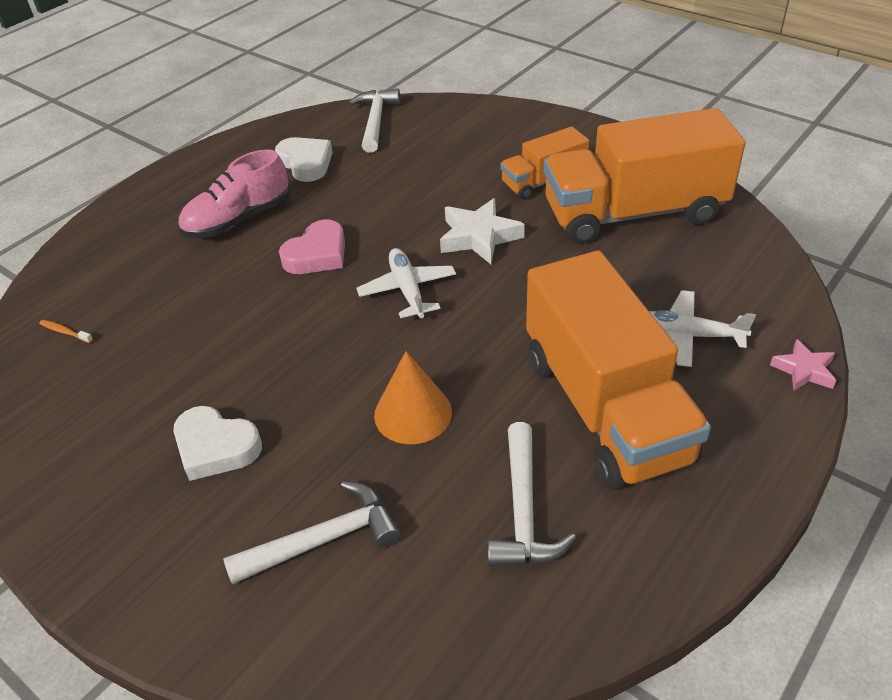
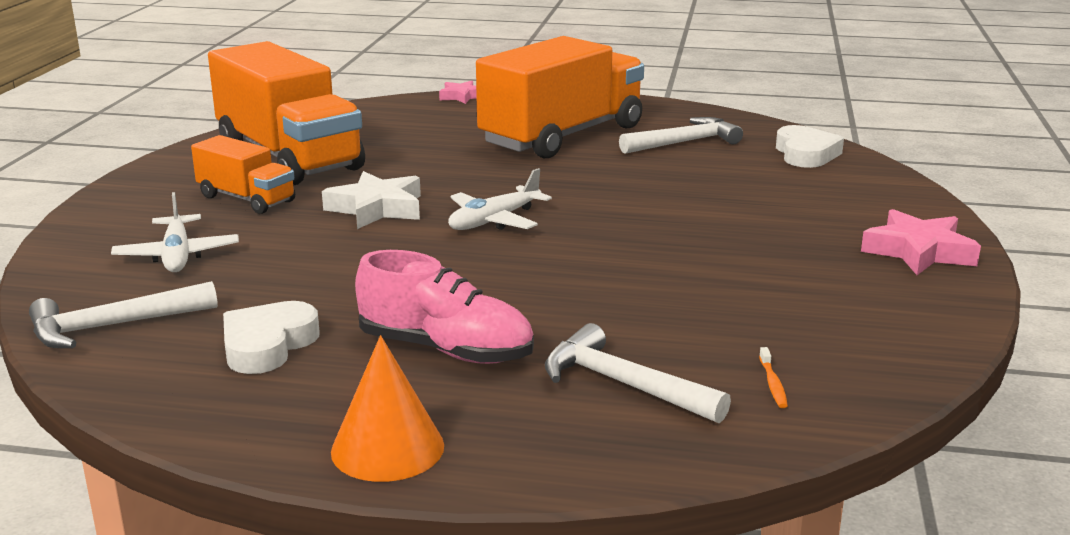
camera: 120 degrees left, 20 degrees down
(114, 540) = (918, 251): none -> pink star
(216, 447) = (784, 244): white heart -> white heart (805, 154)
(317, 254) = (476, 277): pink heart -> none
(324, 539) = (795, 187): white hammer -> white hammer (623, 384)
(413, 413) = (646, 186): orange cone -> orange cone (387, 448)
(686, 335) = (456, 125): white plane -> white plane (177, 255)

